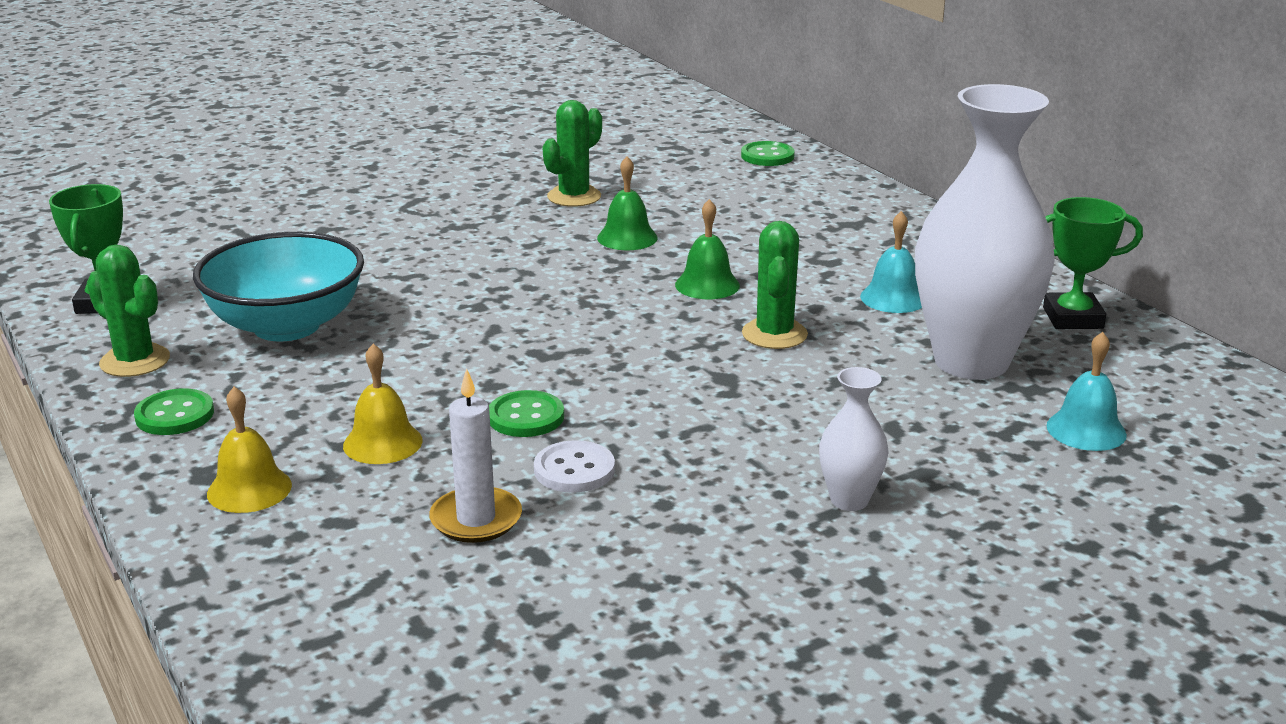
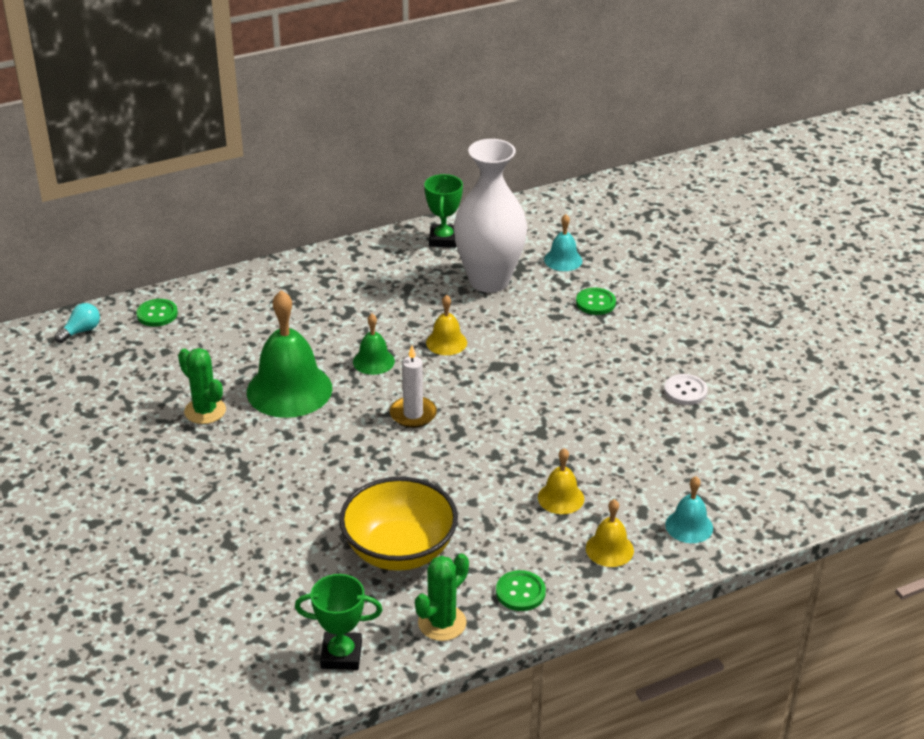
camera: 85 degrees left, 10 degrees up
(286, 326) = (399, 550): turquoise bowl -> yellow bowl
(476, 519) = (640, 461): white candle -> white candle (413, 414)
(526, 417) = (535, 441): green button -> green button (595, 303)
(574, 470) = (593, 425): white button -> white button (685, 391)
(627, 237) = (289, 390): green bell -> green bell, size x1.99
(717, 126) = (81, 331): none -> turquoise light bulb
(774, 334) = (446, 342): green cactus -> yellow bell
(849, 500) = (624, 339): white vase -> none
(893, 298) = (407, 294): turquoise bell -> turquoise bell (689, 526)

